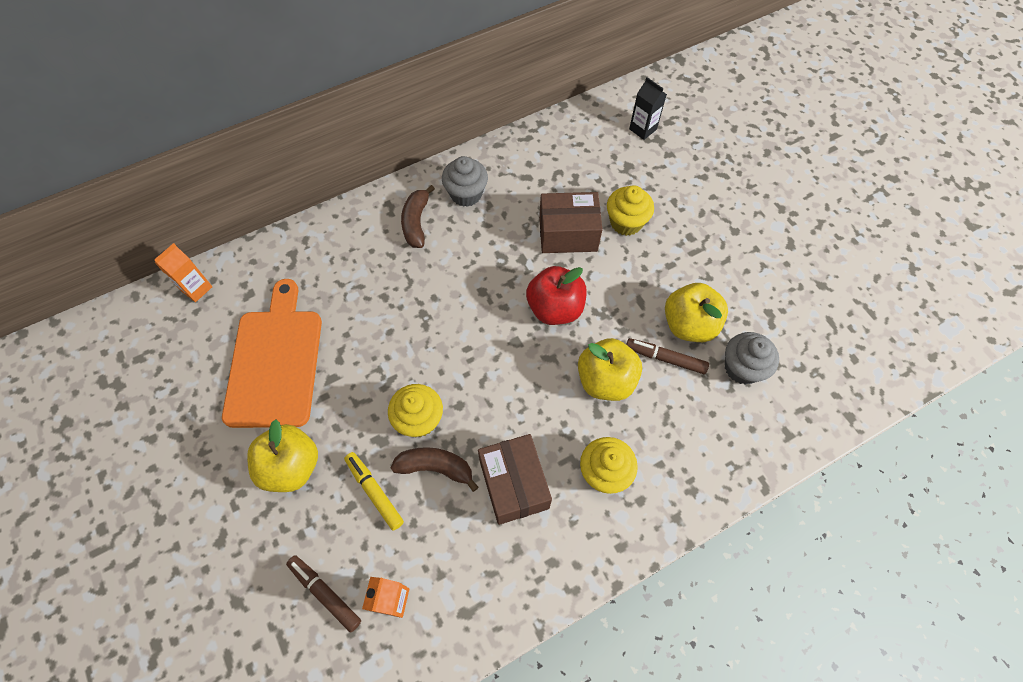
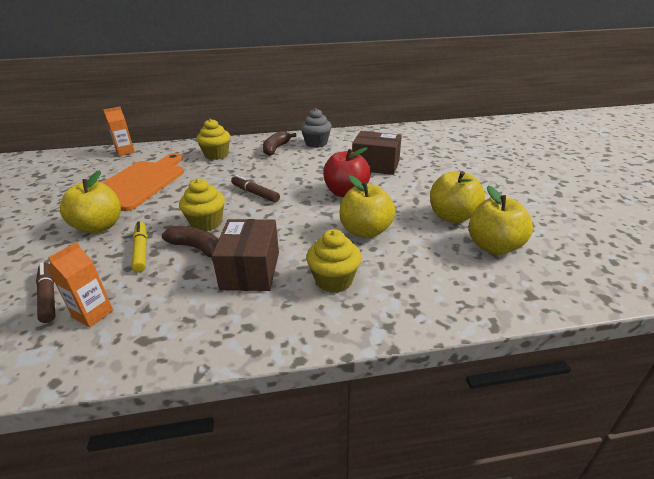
camera: 20 degrees right, 30 degrees down
(626, 222) = (422, 167): yellow cupcake -> yellow cupcake (216, 155)
(642, 129) = (452, 136): black carton -> none
(665, 358) = (423, 229): brown marker -> brown marker (255, 193)
(742, 368) = (493, 246): grey cupcake -> yellow apple

